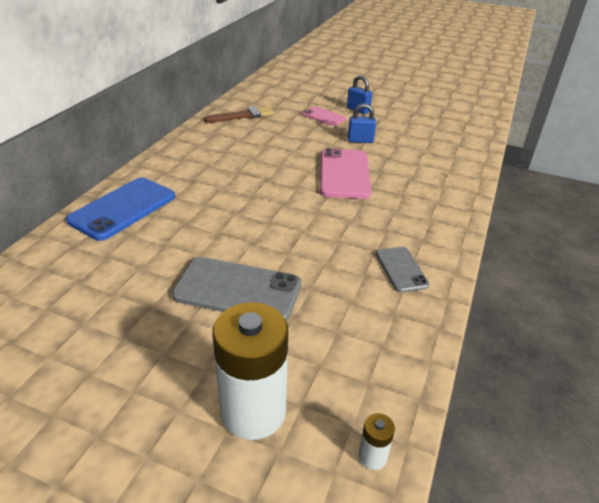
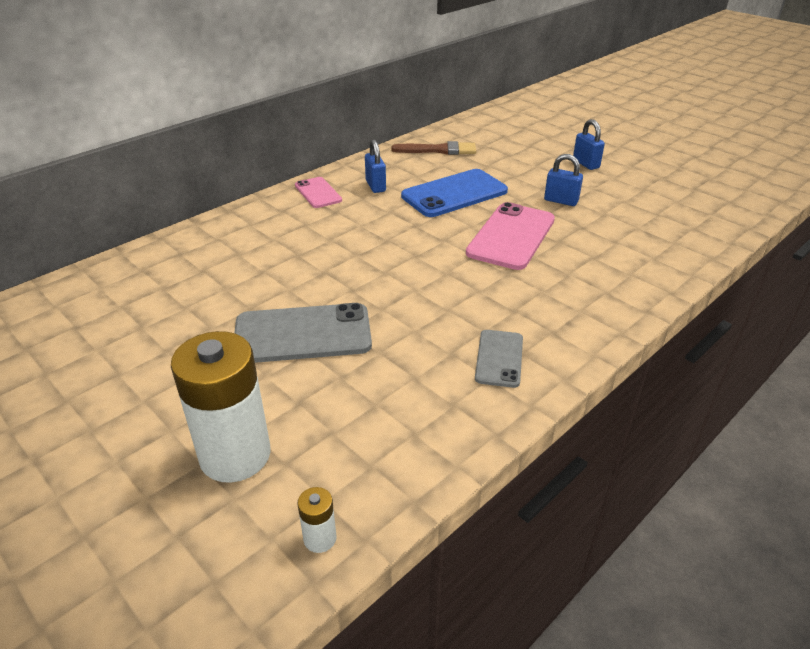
camera: 25 degrees right, 0 degrees up
(123, 208) = (248, 227): blue phone -> blue phone (454, 194)
(212, 153) = (375, 186): none -> blue padlock
(238, 290) = (303, 334): grey phone -> grey phone turned 45 degrees counterclockwise
(323, 116) = (535, 165): pink phone -> pink phone (318, 193)

